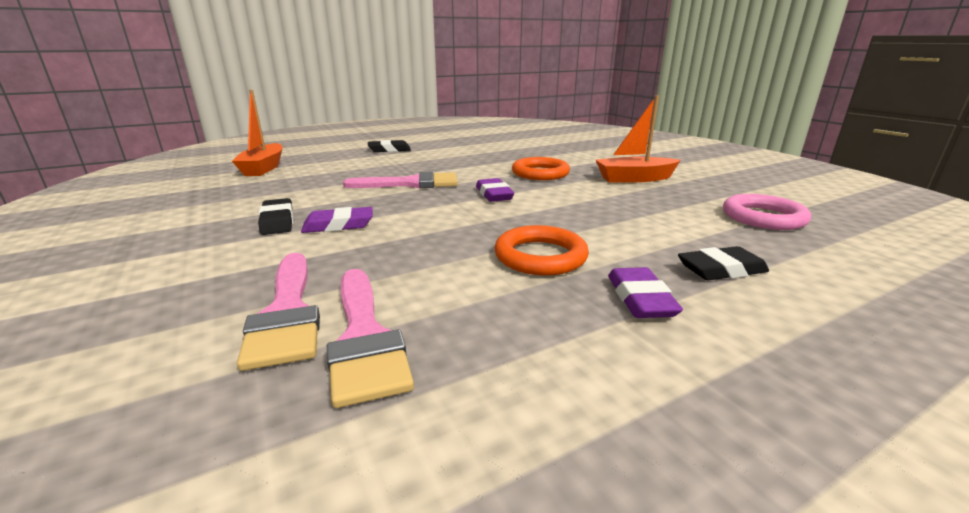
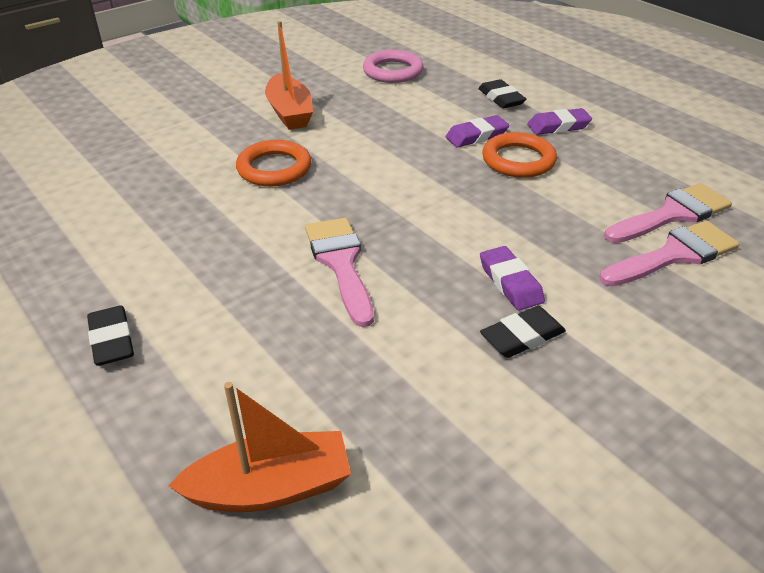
camera: 100 degrees left, 15 degrees up
(494, 194) = (370, 194): purple eraser -> purple eraser (476, 136)

